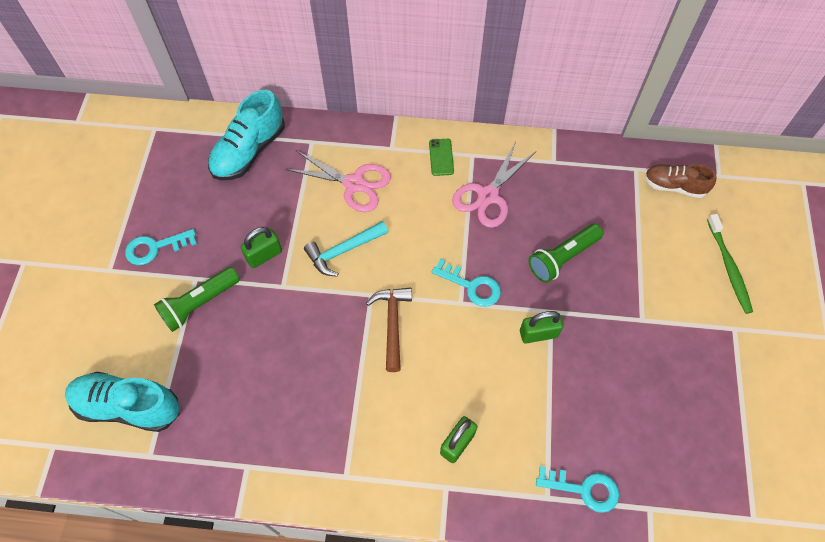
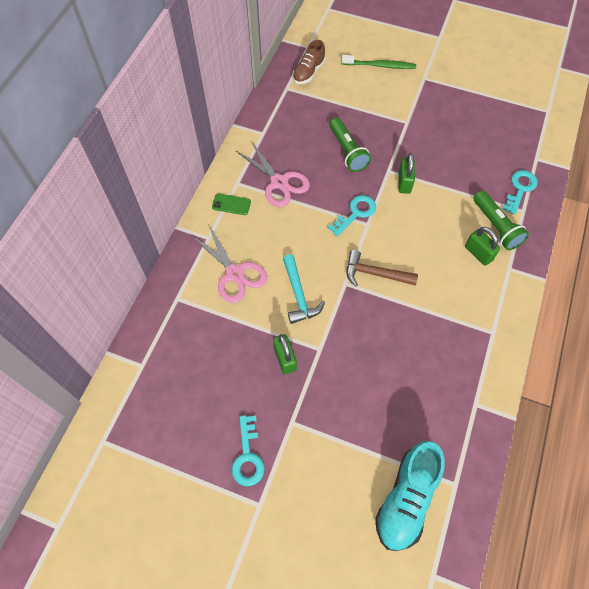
camera: 75 degrees left, 0 degrees up
(199, 304) = (319, 422): green flashlight -> green flashlight (496, 227)
(249, 151) = (167, 353): turquoise shoe -> none
(354, 184) = (235, 273): pink scissors -> pink scissors turned 105 degrees clockwise

